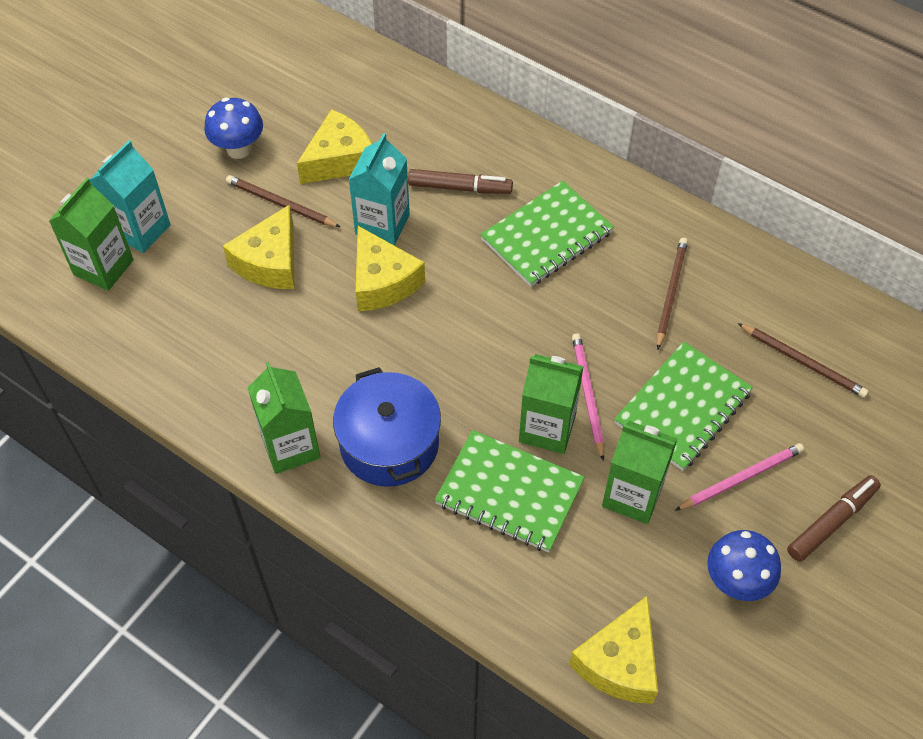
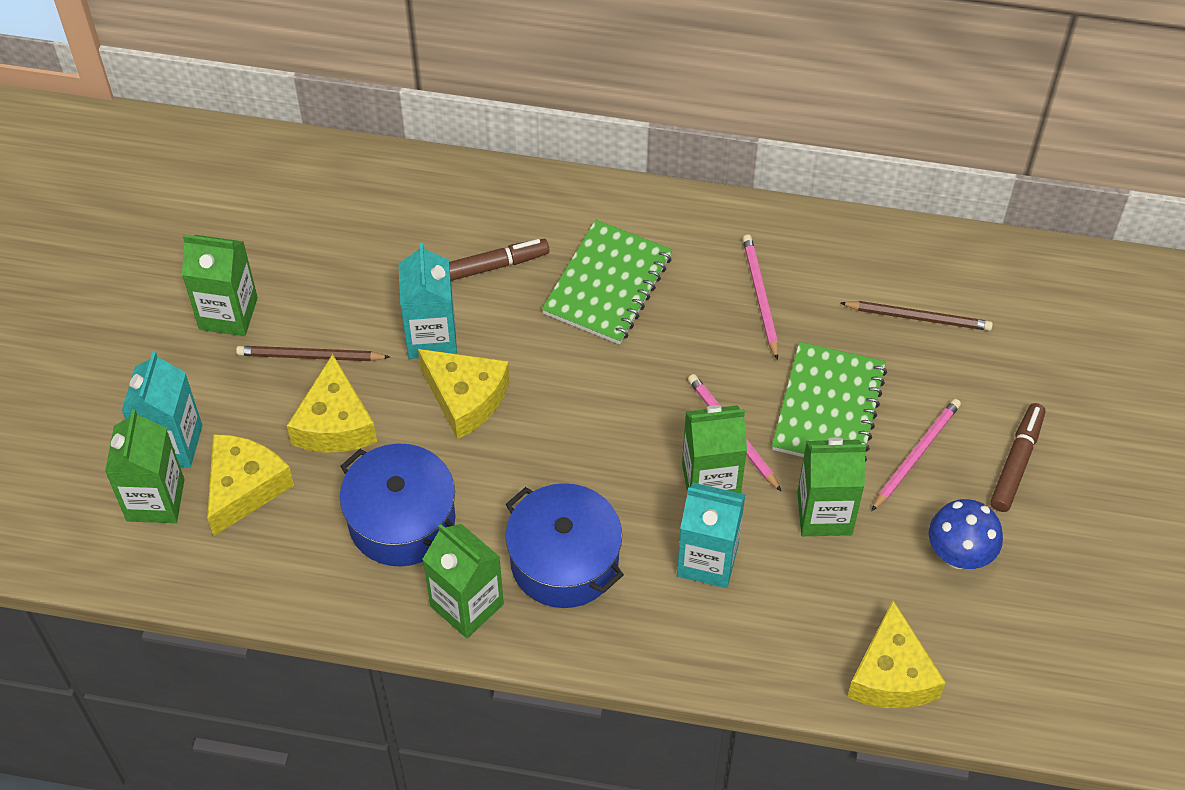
camera: 25 degrees left, 0 degrees up
(238, 149) = (228, 313): blue mushroom -> green carton
(278, 357) = (402, 520): none -> blue pot
(339, 159) = (346, 283): yellow cheese -> yellow cheese (244, 487)
(509, 493) = (707, 560): green notebook -> turquoise carton
(671, 293) = (760, 296): brown pencil -> pink pencil

